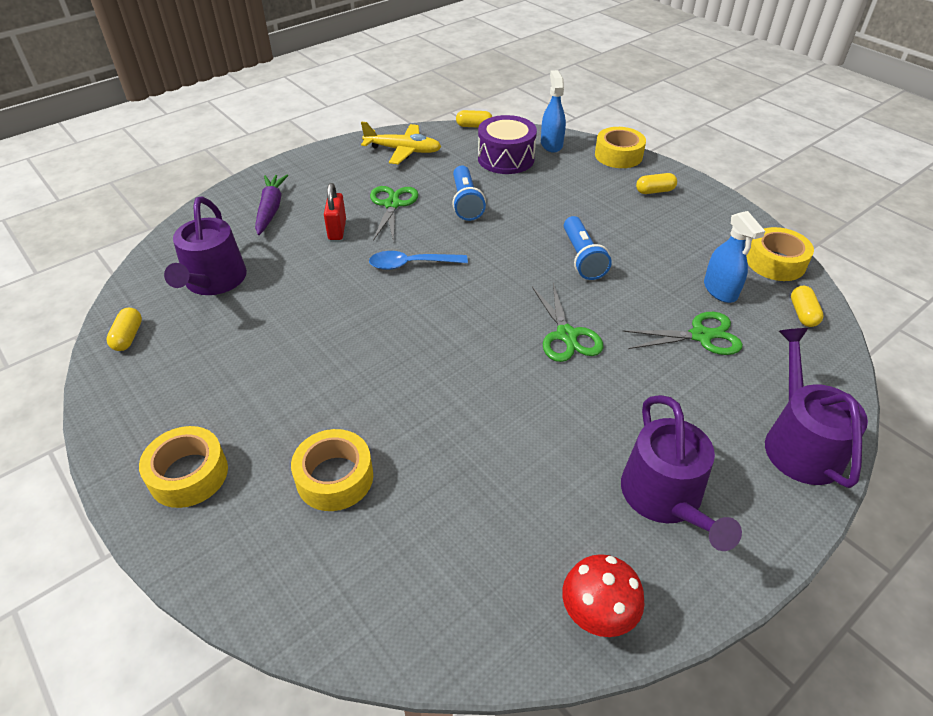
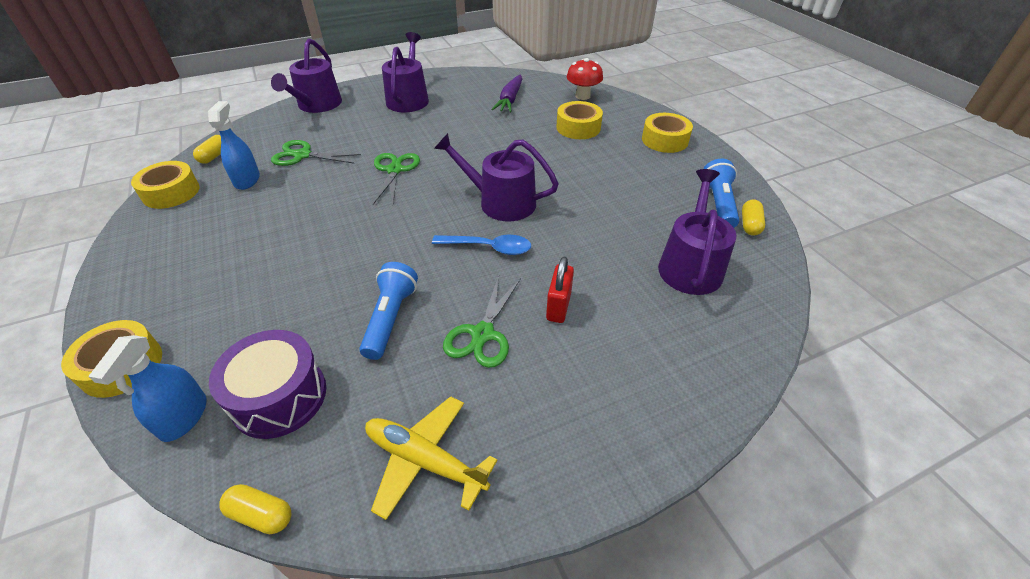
camera: 165 degrees left, 0 degrees up
(271, 209) = (644, 359): purple carrot -> purple carrot (510, 100)
(417, 314) = (500, 202): none -> purple watering can
(582, 258) = (325, 225): blue flashlight -> blue flashlight (718, 204)
(597, 615) = (470, 77): red mushroom -> red mushroom (582, 96)
(654, 191) = (161, 290): yellow capsule -> none

